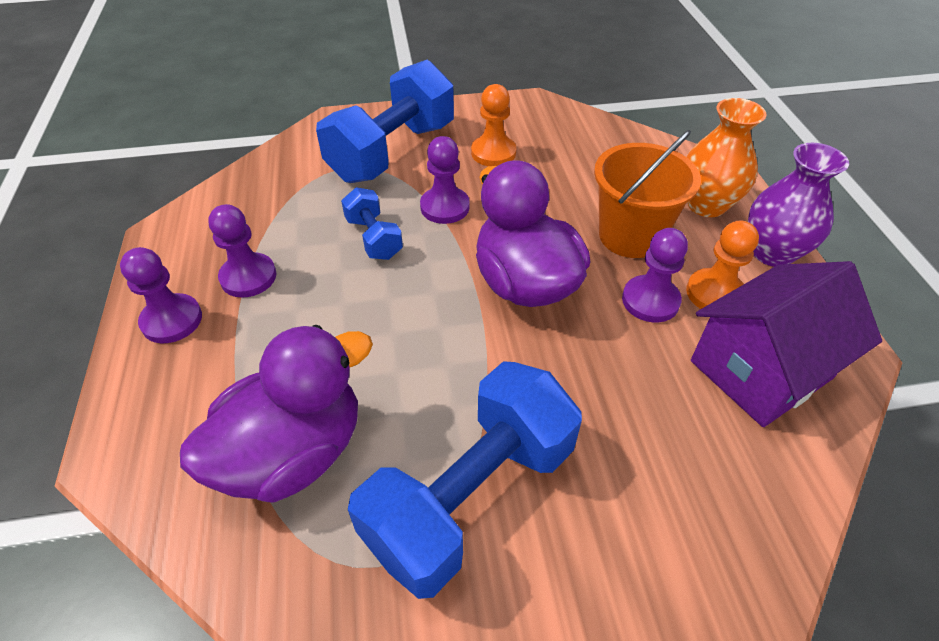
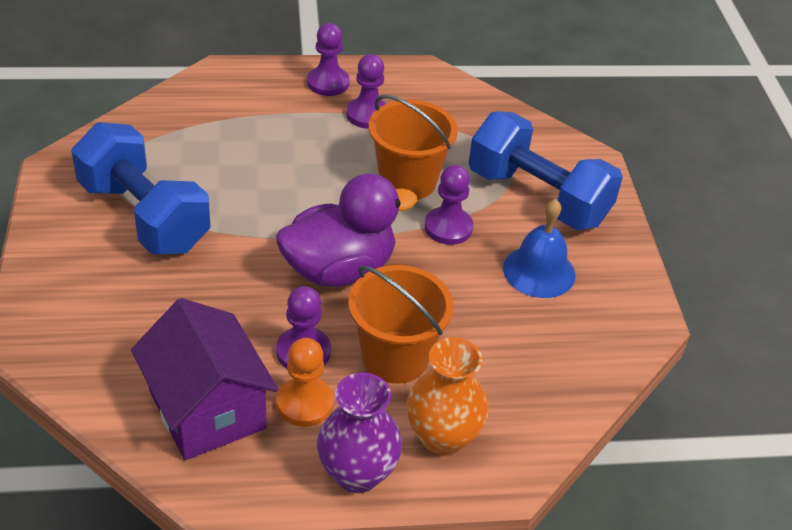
camera: 90 degrees right, 5 degrees down
(293, 452) = (201, 140): purple duck -> none
(374, 238) = (407, 181): blue dumbbell -> orange bucket
(493, 153) = (539, 271): orange pawn -> blue bell

